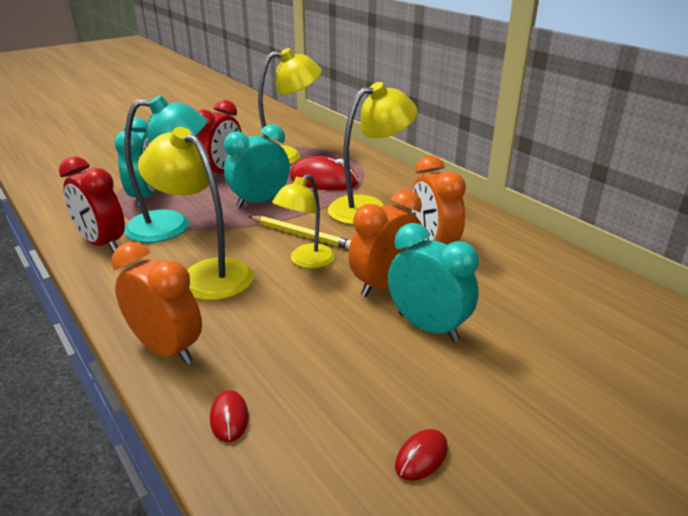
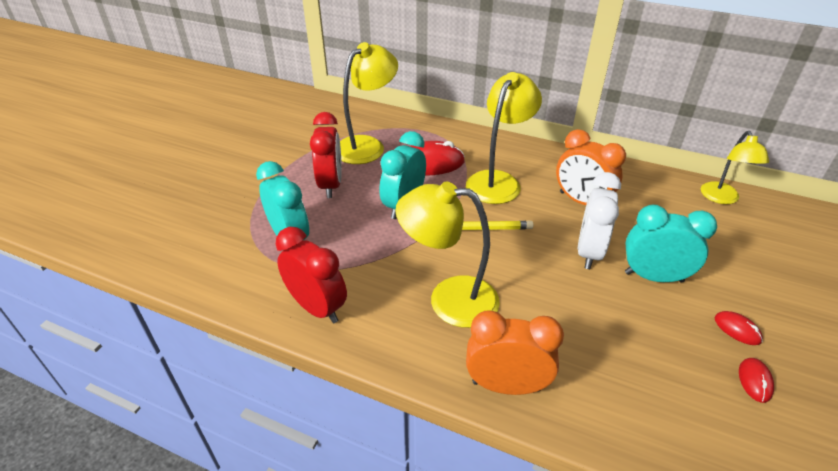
camera: 30 degrees left, 10 degrees up
(102, 244) = (317, 307): red clock -> red clock turned 150 degrees counterclockwise
(172, 226) = (358, 262): turquoise lamp -> none
(229, 418) = (619, 419): red mouse -> red mouse (737, 329)
(306, 261) = (511, 253): yellow lamp -> yellow lamp (722, 198)
(384, 285) = (589, 252): orange clock -> white clock

